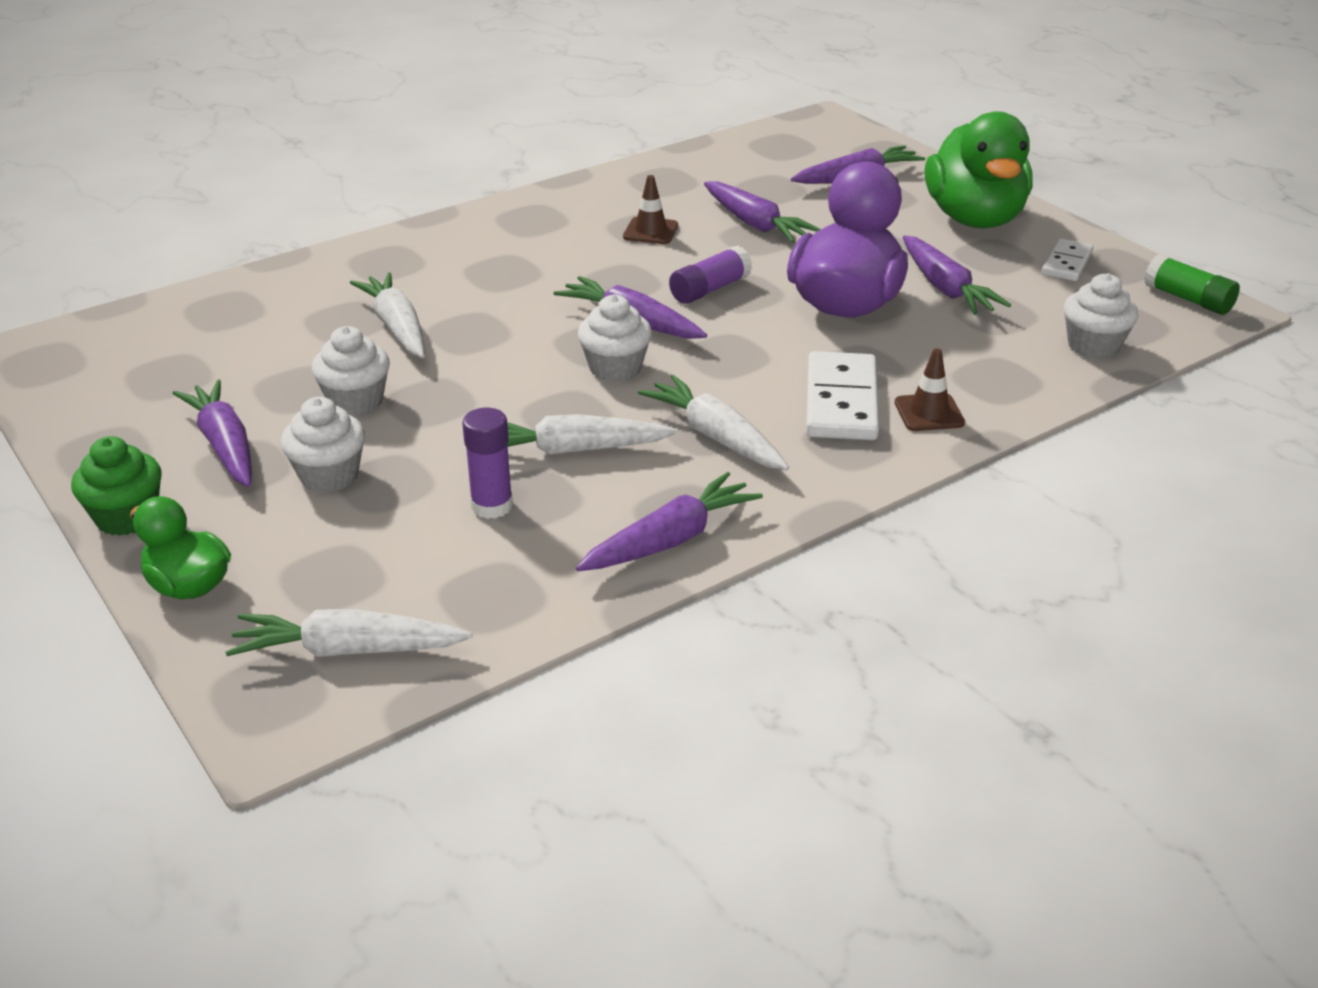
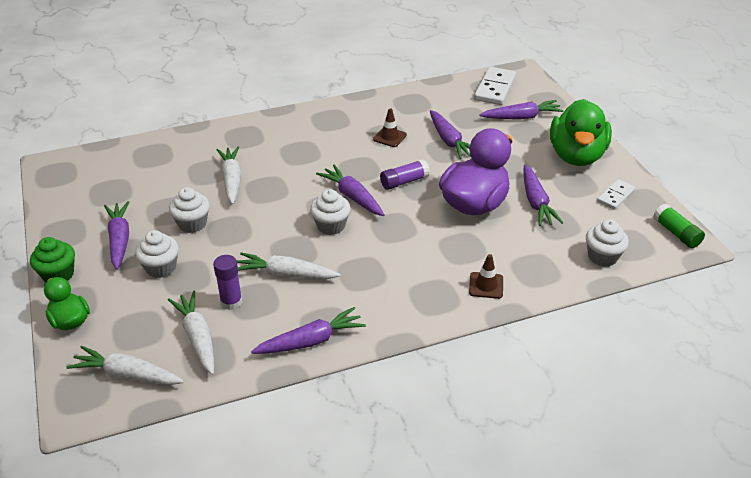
camera: 15 degrees right, 5 degrees up
(716, 437) = (363, 280): white carrot -> white carrot (198, 337)
(841, 402) = (441, 269): white domino -> white domino (495, 88)

